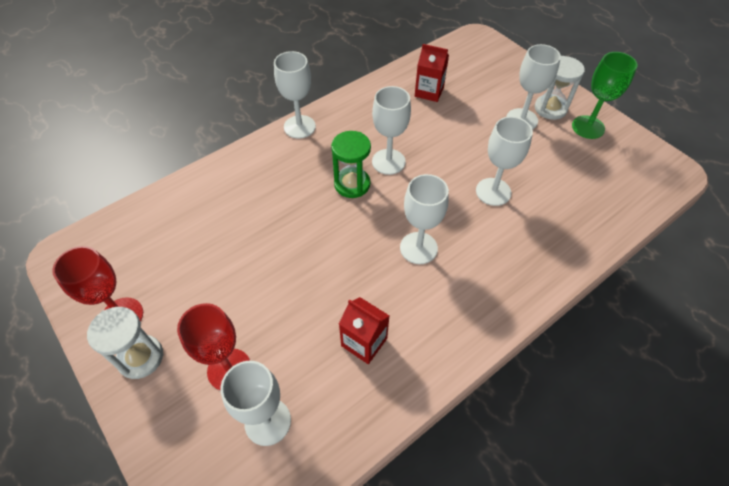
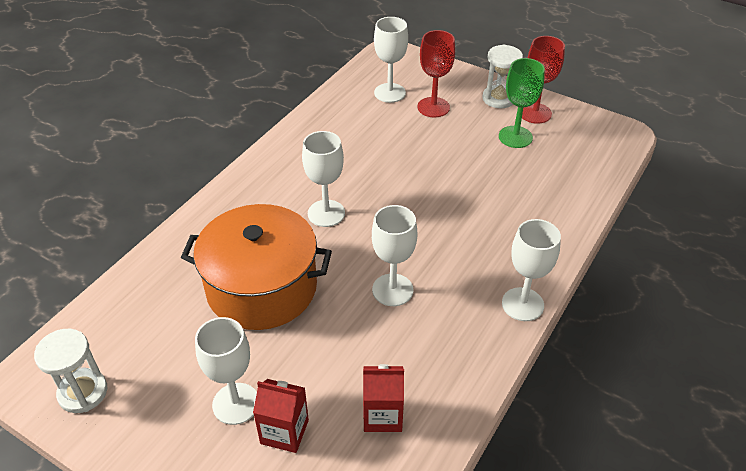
camera: 160 degrees right, 10 degrees down
(352, 184) = (420, 253): green hourglass -> none
(364, 342) = (345, 142): red carton -> red carton (284, 432)
(493, 192) = (262, 287): white goblet -> orange pot
(550, 109) = (193, 439): white hourglass -> white hourglass (83, 392)
(588, 127) = (137, 419): green goblet -> green goblet (515, 137)

